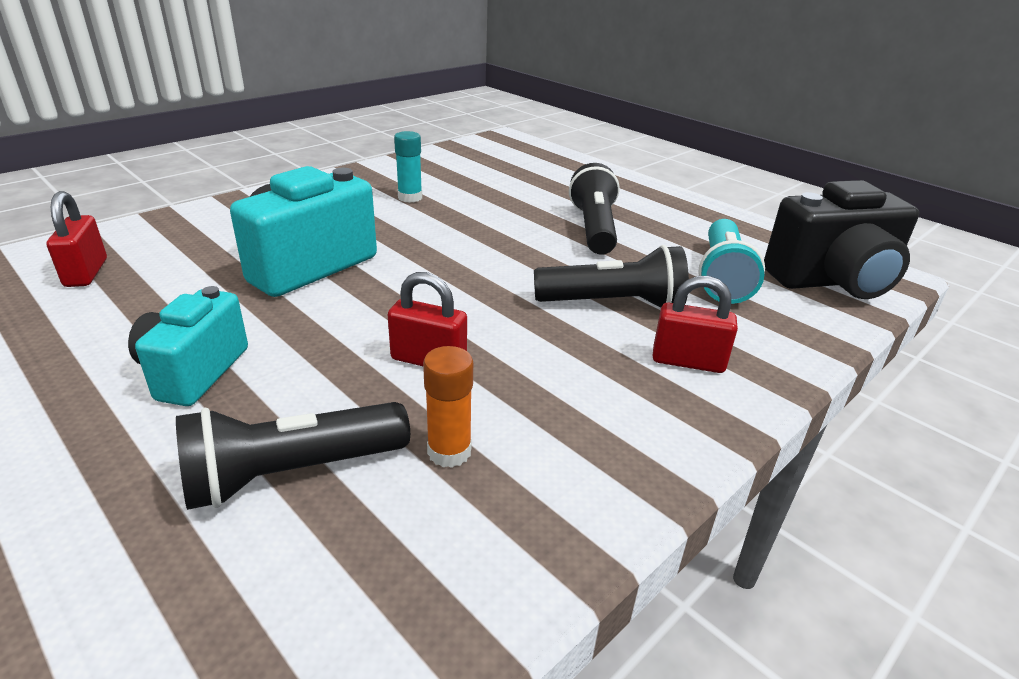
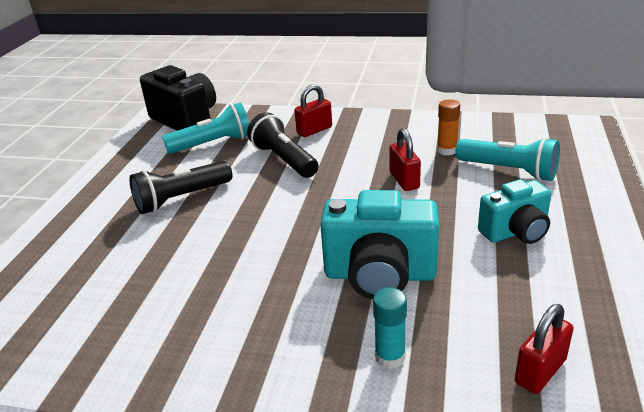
camera: 120 degrees left, 0 degrees up
(291, 473) = (509, 171): black flashlight -> turquoise flashlight
(410, 198) = (202, 306): turquoise glue stick -> turquoise glue stick (390, 357)
(688, 361) = (314, 130): red padlock -> red padlock turned 75 degrees clockwise

